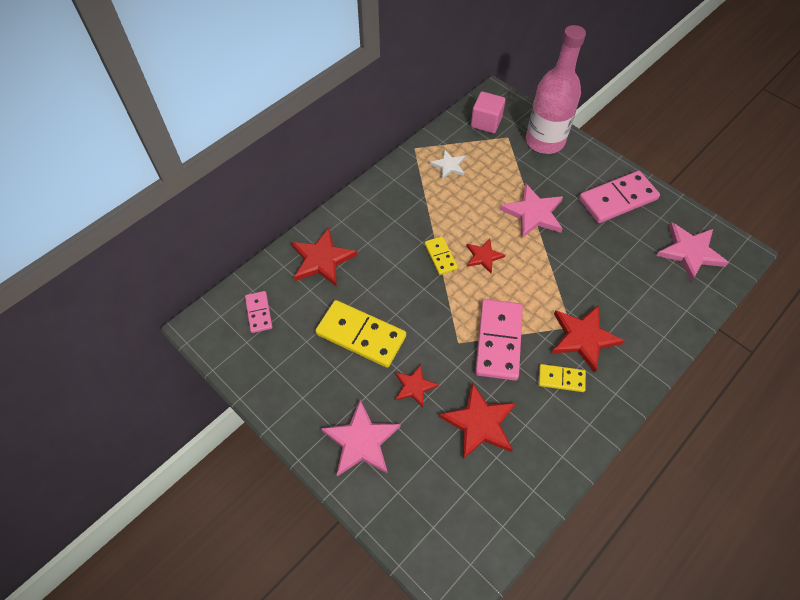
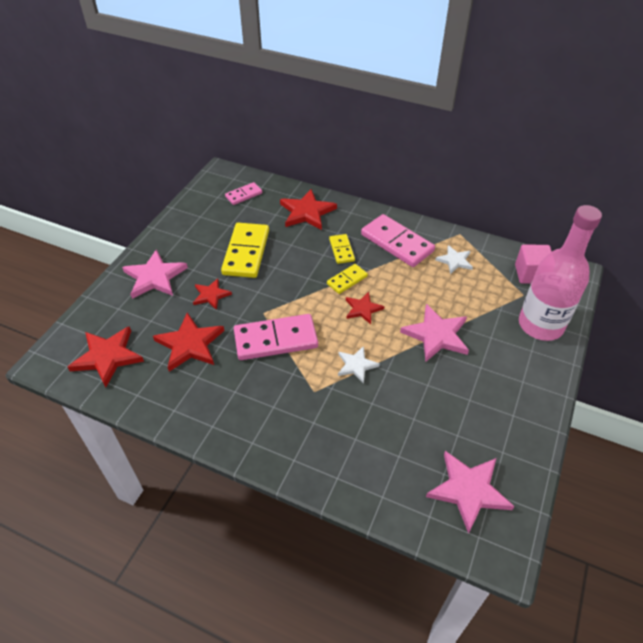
camera: 70 degrees right, 10 degrees down
(550, 284) = (356, 365): none -> white star
(561, 379) = (252, 394): yellow domino -> yellow domino (341, 250)
(583, 338) = (305, 404): red star -> red star (107, 357)
(617, 199) = (502, 405): pink domino -> pink domino (396, 243)

